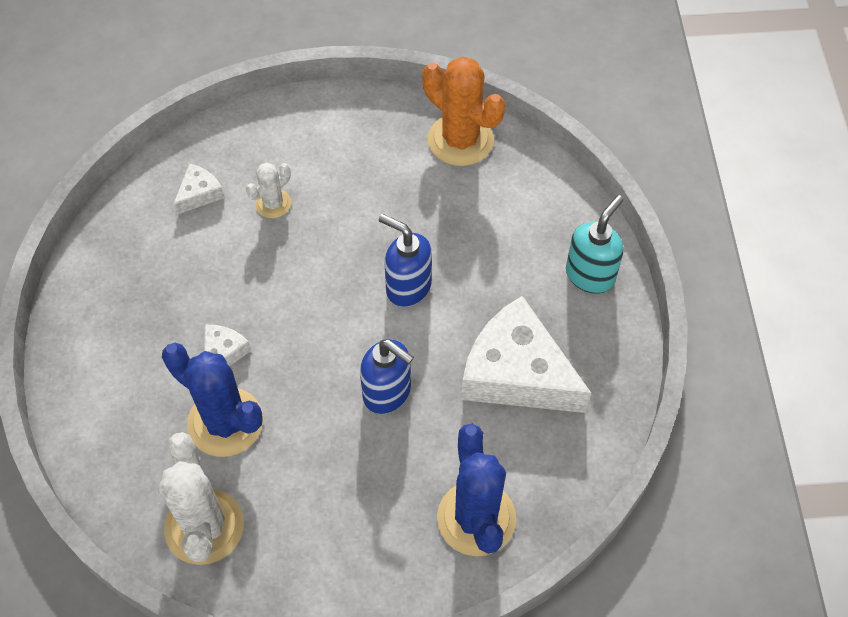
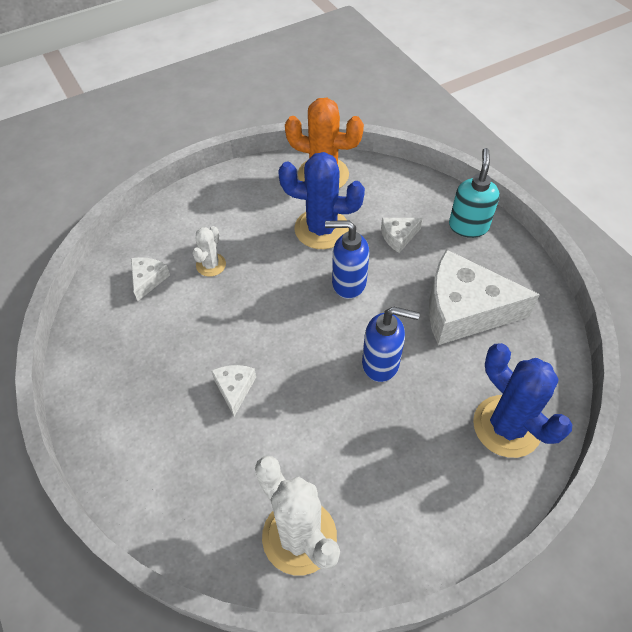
camera: 25 degrees left, 5 degrees down
(225, 422) = (267, 442): blue cactus -> blue cactus (321, 229)
(499, 255) = (398, 237): none -> white cheese

